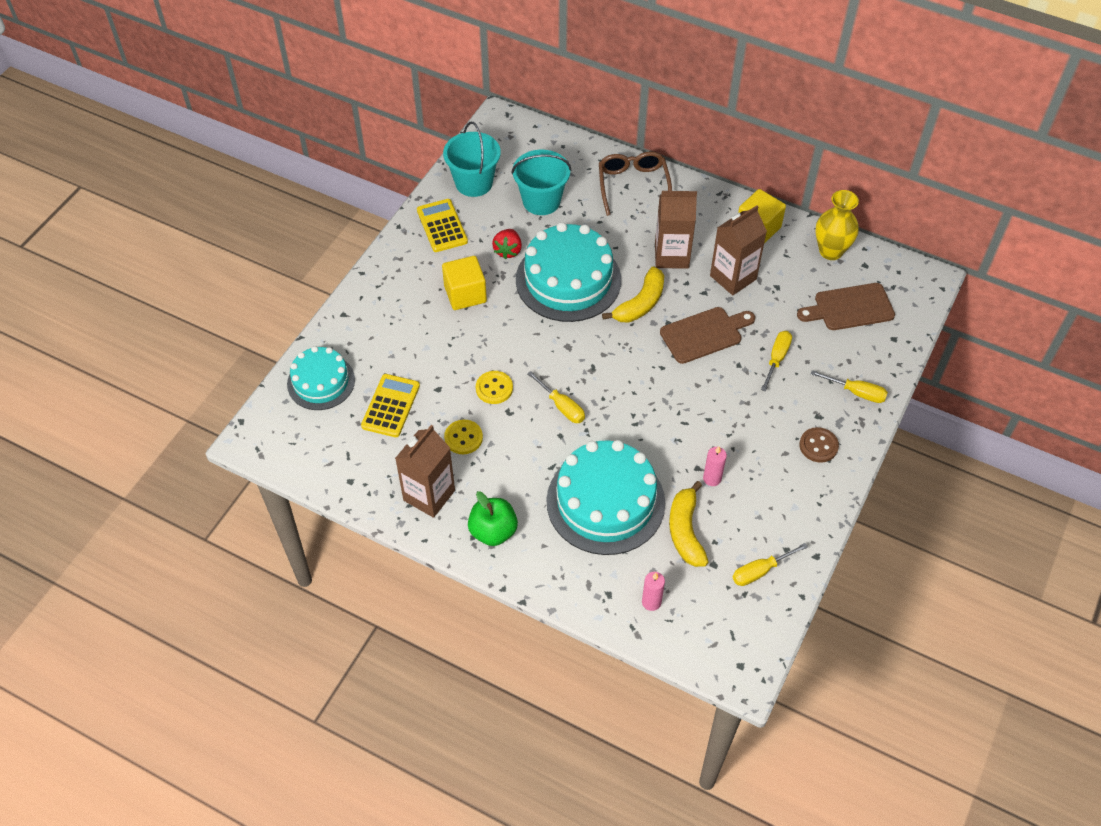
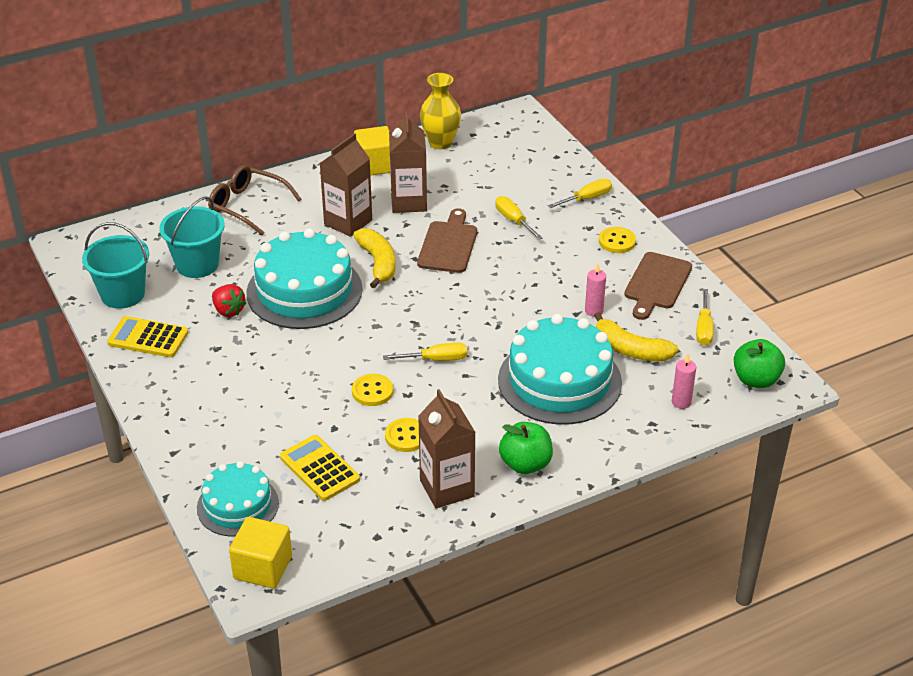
camera: 55 degrees left, 15 degrees down
(465, 294) = (246, 360): yellow cube -> yellow cube (263, 568)
(726, 645) = (756, 380): none -> green apple
(818, 446) = (617, 241): brown button -> yellow button
(850, 308) = (505, 161): brown cutting board -> brown cutting board (657, 284)

